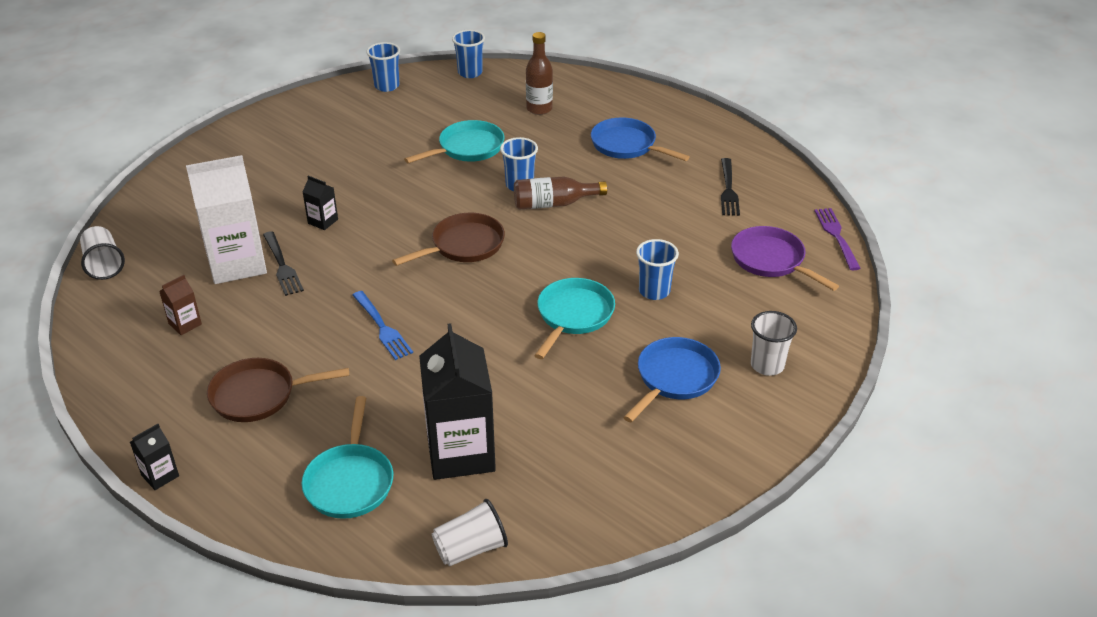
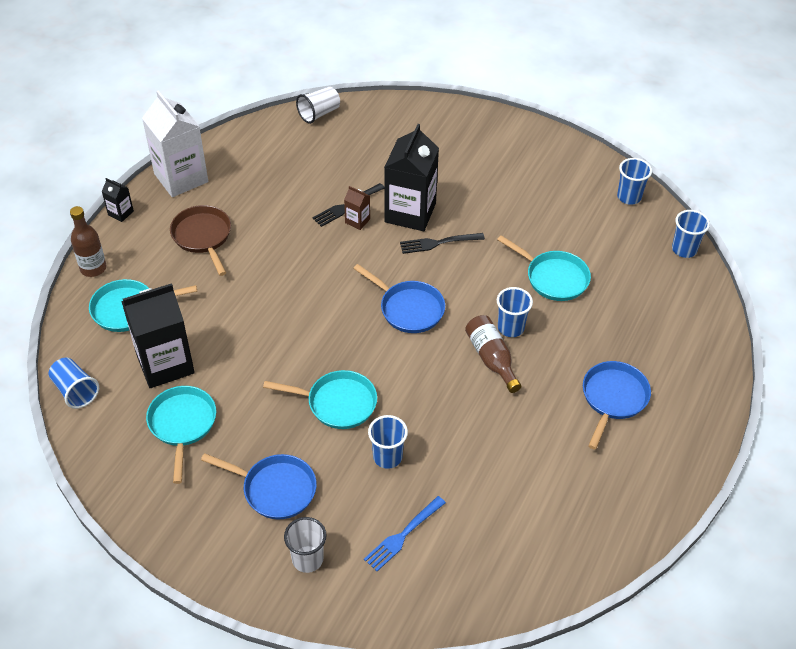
camera: 75 degrees right, 10 degrees up
(185, 324) = (267, 176): brown carton -> brown carton (357, 221)
(237, 263) = (341, 180): white carton -> white carton (181, 178)
(323, 221) = (410, 213): black carton -> black carton, size x2.28
(382, 327) = (291, 283): blue fork -> blue fork (403, 534)
(463, 245) = (408, 309): brown pan -> blue pan
(470, 548) = (75, 391): white cup -> blue cup
(539, 109) = (646, 316): brown bottle -> brown bottle (93, 268)
(562, 446) = (182, 425): none -> turquoise pan
(728, 189) = (571, 497): black fork -> black fork (439, 243)
(771, 260) = (464, 548): purple pan -> none
(837, 236) = (525, 606): purple fork -> none

